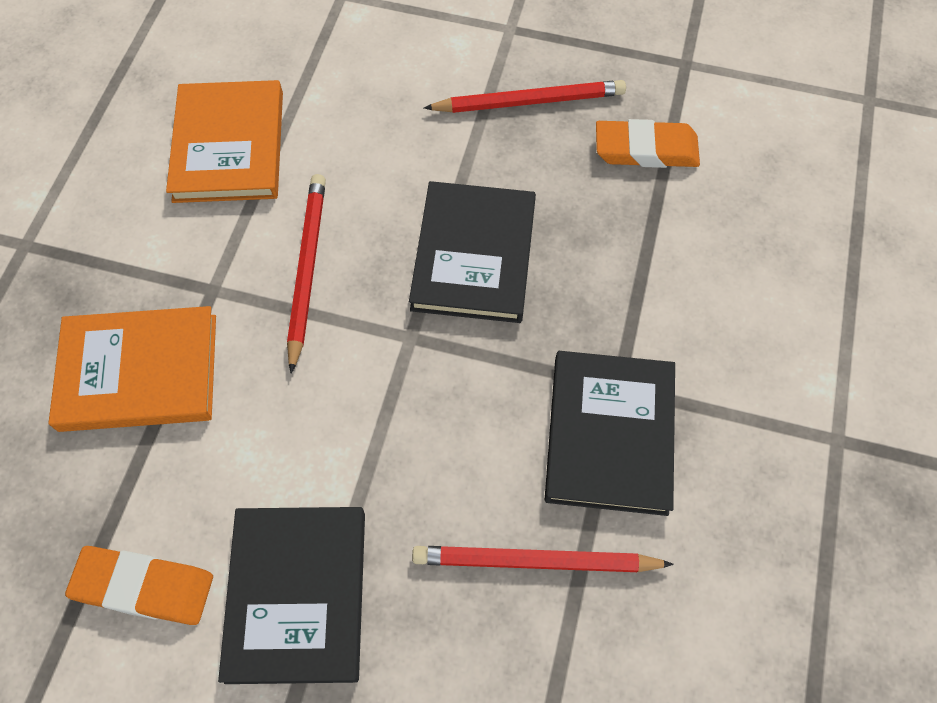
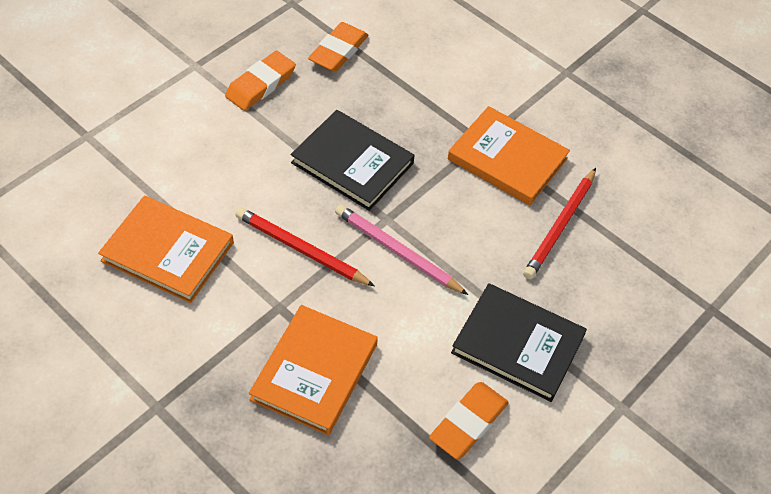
camera: 65 degrees left, 10 degrees down
(365, 375) = (397, 251): none -> pink pencil
(528, 102) = (260, 84): red pencil -> orange eraser
(609, 434) = (507, 159): black book -> orange book

